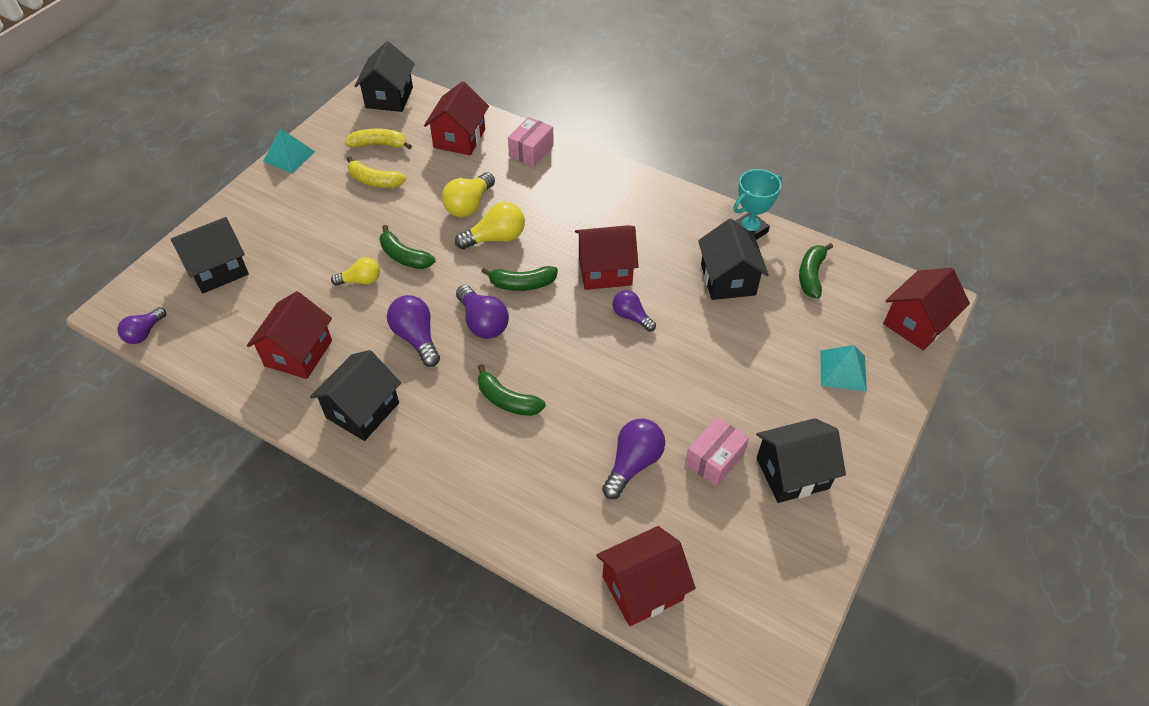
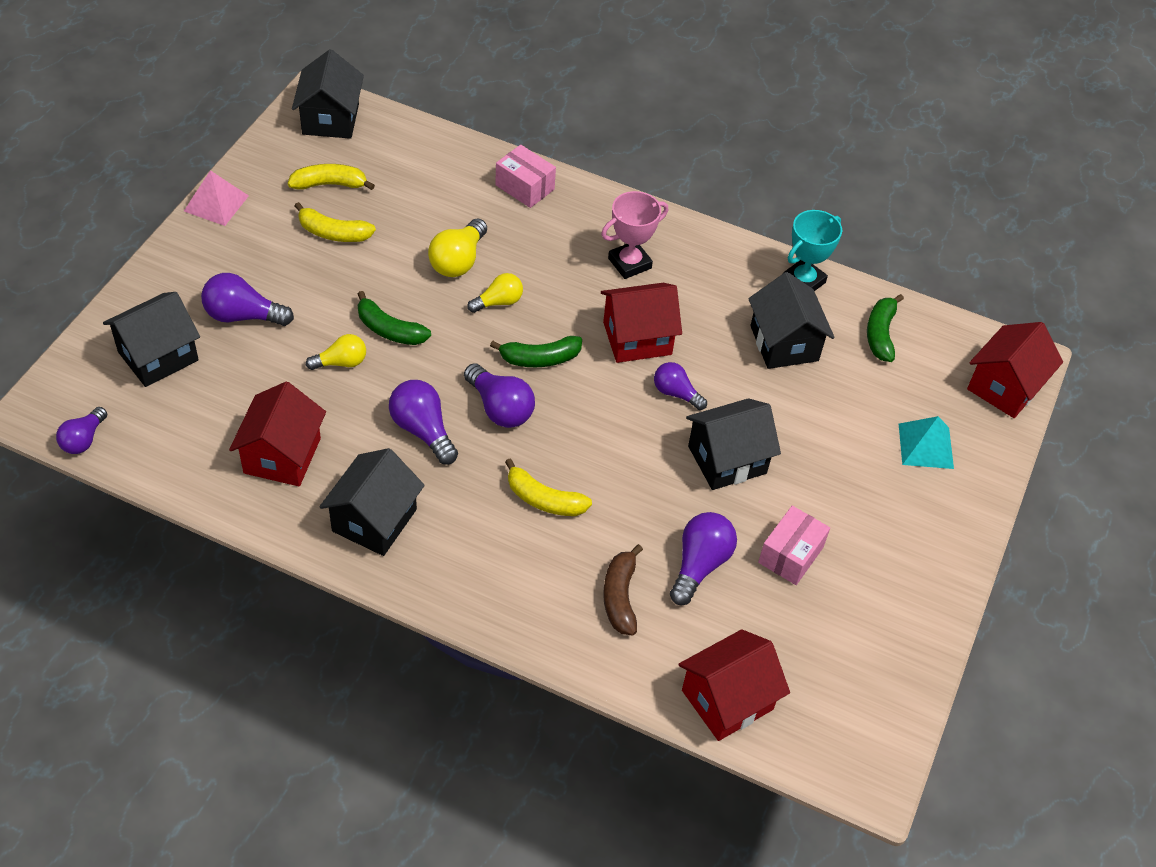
camera: 10 degrees left, 0 degrees up
(289, 156) = (216, 203): turquoise pyramid -> pink pyramid
(291, 241) = (243, 316): none -> purple light bulb
(459, 138) = (431, 173): red house -> none
(496, 238) = (498, 302): yellow light bulb -> yellow light bulb, size x0.66
(507, 400) = (544, 499): green banana -> yellow banana
(531, 151) = (525, 187): pink box -> pink box turned 75 degrees counterclockwise
(560, 488) = (620, 596): none -> brown banana
(607, 211) = (629, 263): none -> pink trophy
(792, 473) = (879, 565): black house -> black house (727, 460)

